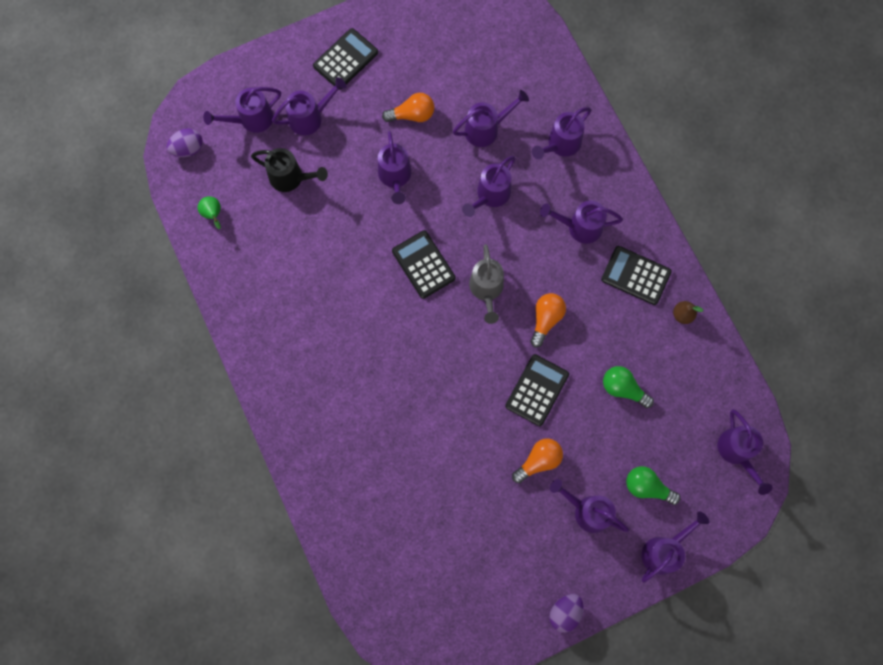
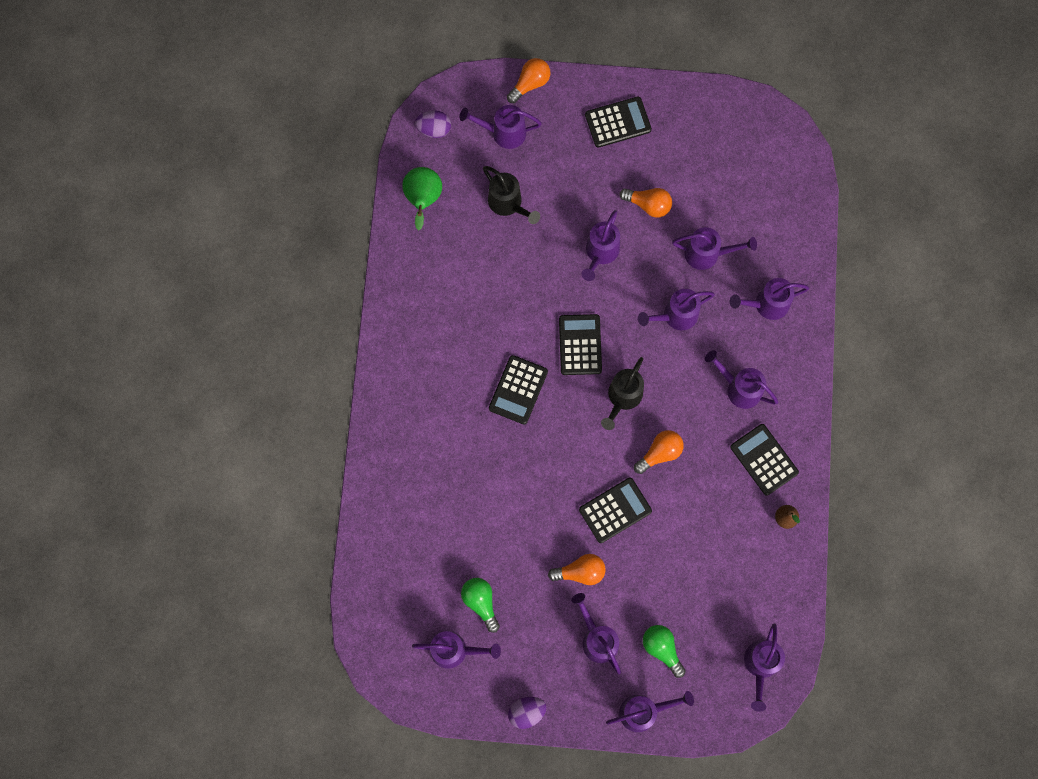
camera: 30 degrees right, 0 degrees up
(213, 214) = (423, 200): green pear -> green pear, size x1.76
(250, 66) = (530, 84): none -> orange light bulb
(310, 117) = (556, 159): purple watering can -> purple watering can (455, 650)
(392, 333) = (518, 390): none -> black calculator
(486, 290) = (622, 398): grey watering can -> black watering can
(623, 388) = (692, 552): green light bulb -> green light bulb (481, 602)

